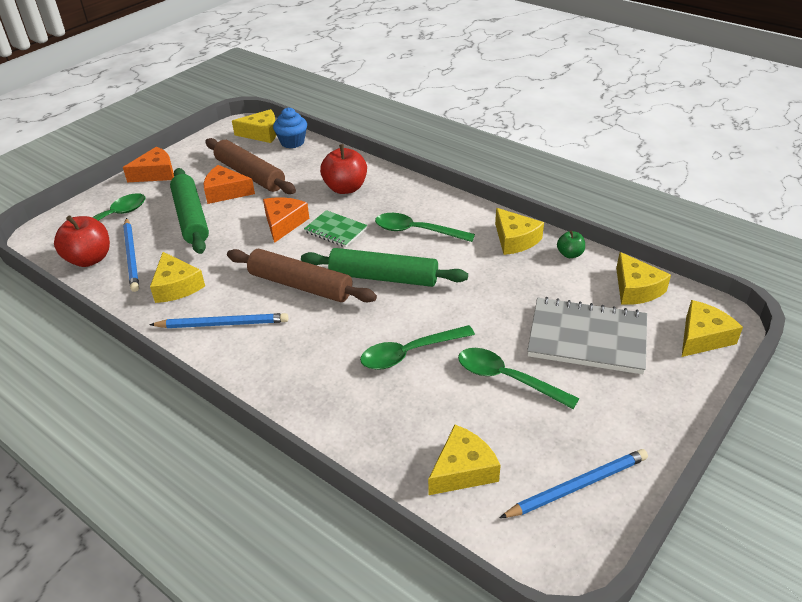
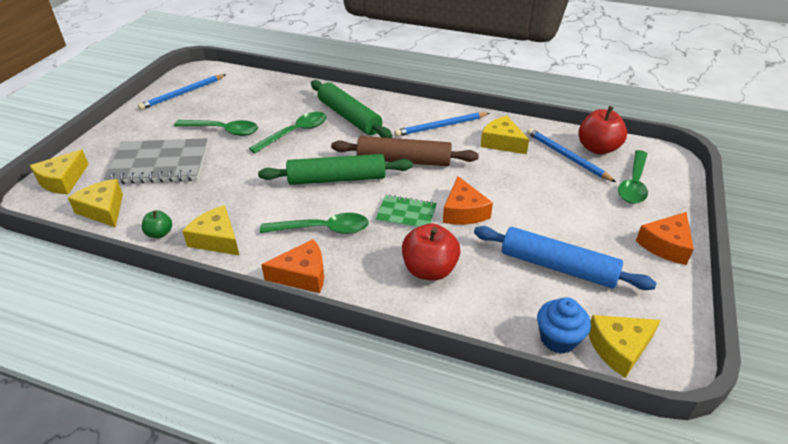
camera: 160 degrees right, 0 degrees up
(191, 218) = (560, 200): green rolling pin -> green rolling pin (349, 117)
(225, 192) = (559, 236): orange cheese -> orange cheese (302, 275)
(250, 174) = (557, 267): brown rolling pin -> blue rolling pin
(463, 470) = (247, 89): yellow cheese -> none

